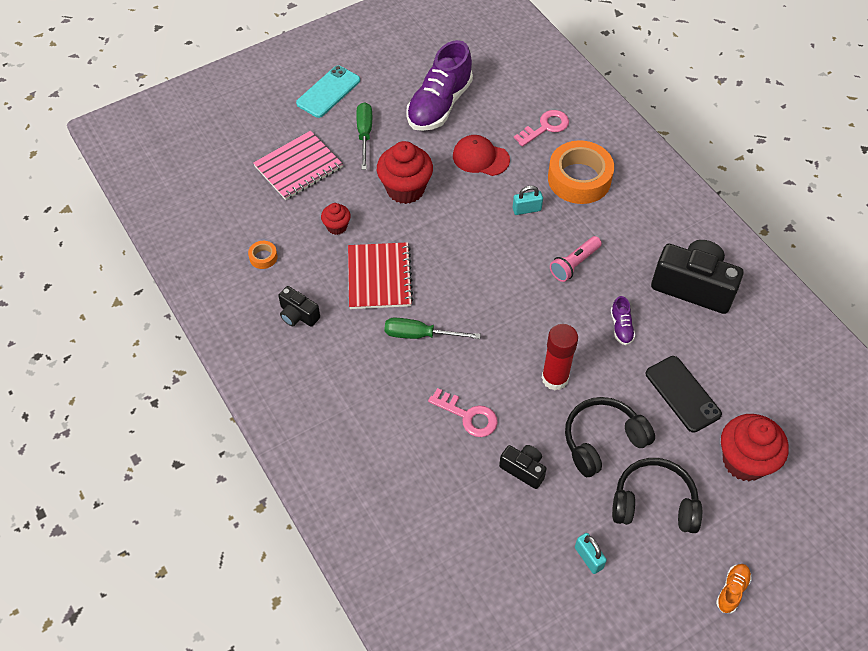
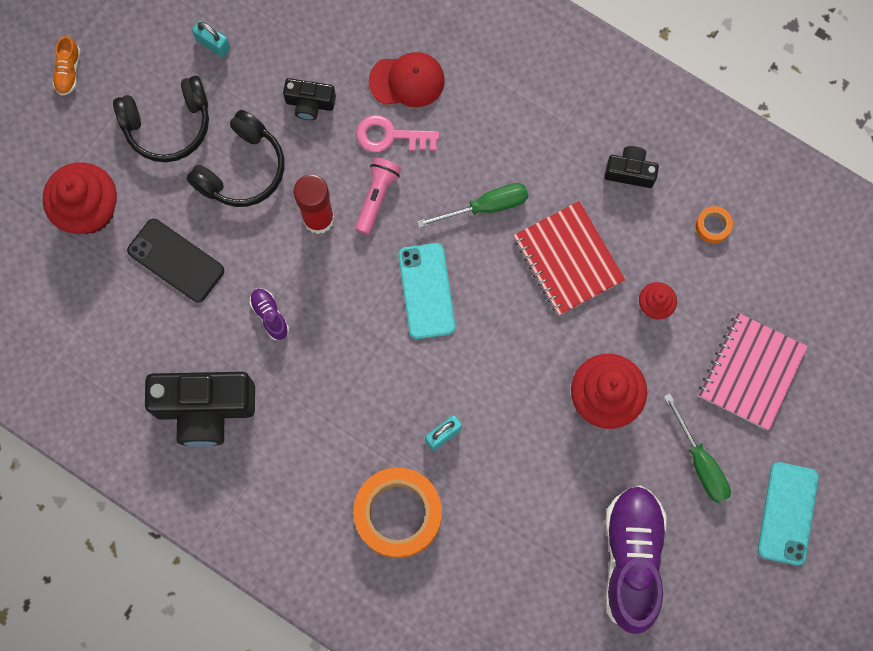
camera: 155 degrees right, 20 degrees up
(480, 158) = (536, 491): red cap -> red cap (407, 81)
(494, 297) = (426, 291): none -> turquoise phone
(545, 127) = (476, 584): pink key -> none
(574, 264) = (354, 378): pink flashlight -> pink flashlight (377, 197)

